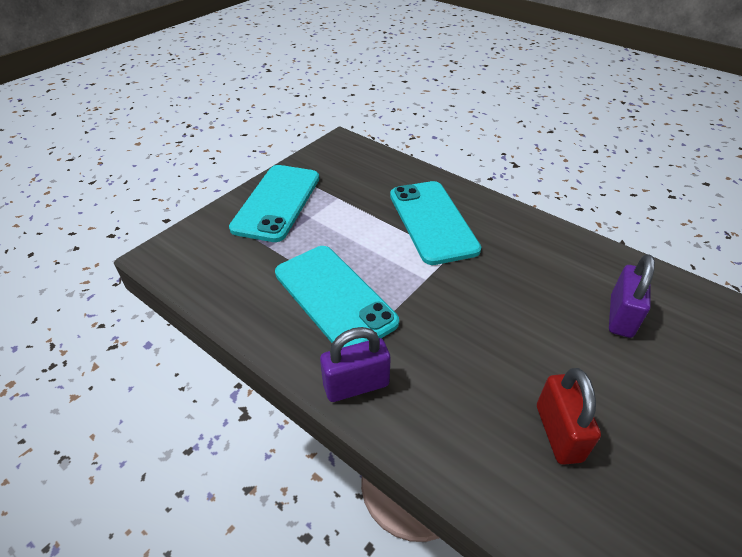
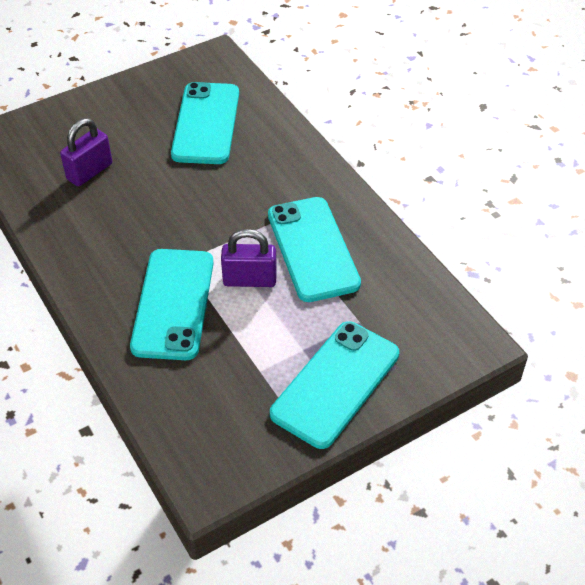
camera: 160 degrees left, 5 degrees up
(356, 385) = (322, 180): purple padlock -> purple padlock (249, 280)
(558, 433) = (206, 123): red padlock -> turquoise phone

